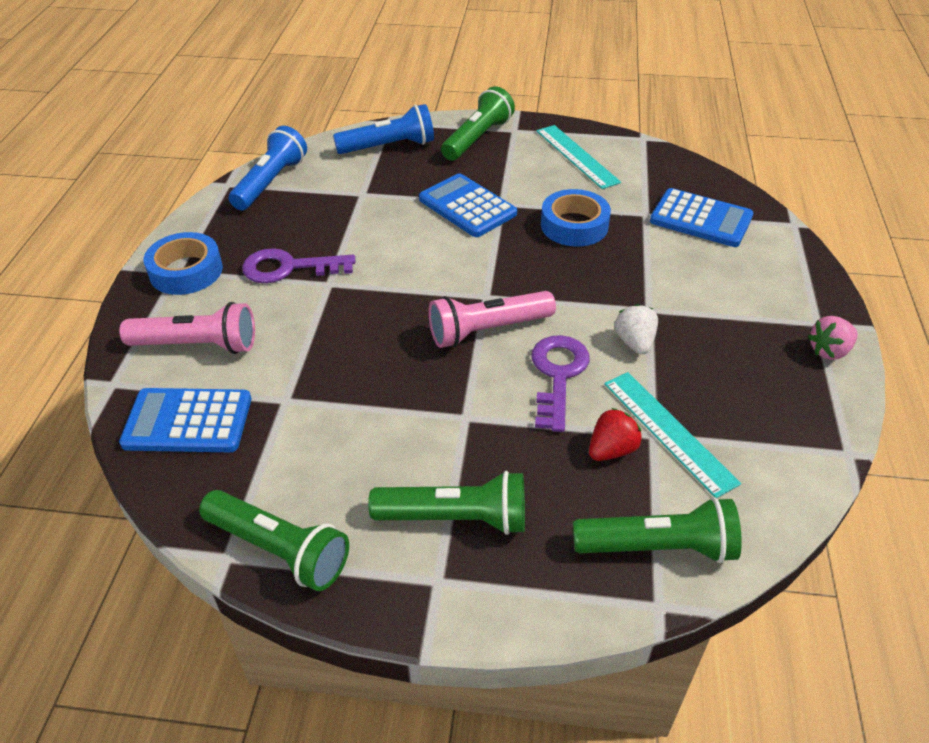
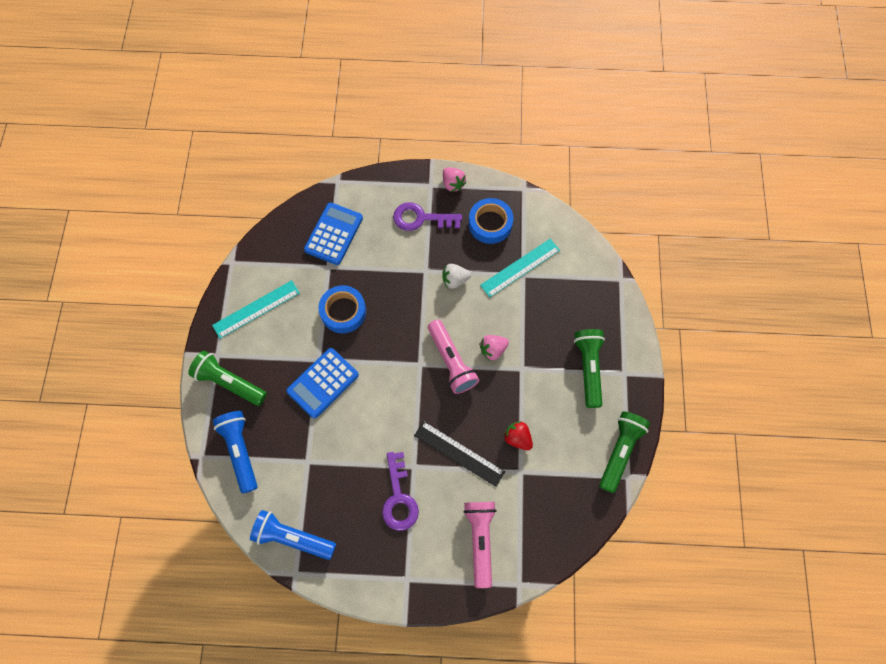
camera: 95 degrees left, 25 degrees up
(186, 271) = (406, 572): blue tape -> blue tape (490, 224)
(188, 421) = (544, 525): blue calculator -> none
(336, 330) = (459, 453): none -> black ruler
(504, 381) = (493, 350): none -> pink strawberry
(558, 375) = (485, 321): purple key -> purple key (421, 218)
(611, 450) = (536, 295): red strawberry -> red strawberry (517, 438)
(658, 547) = (591, 277): green flashlight -> none

